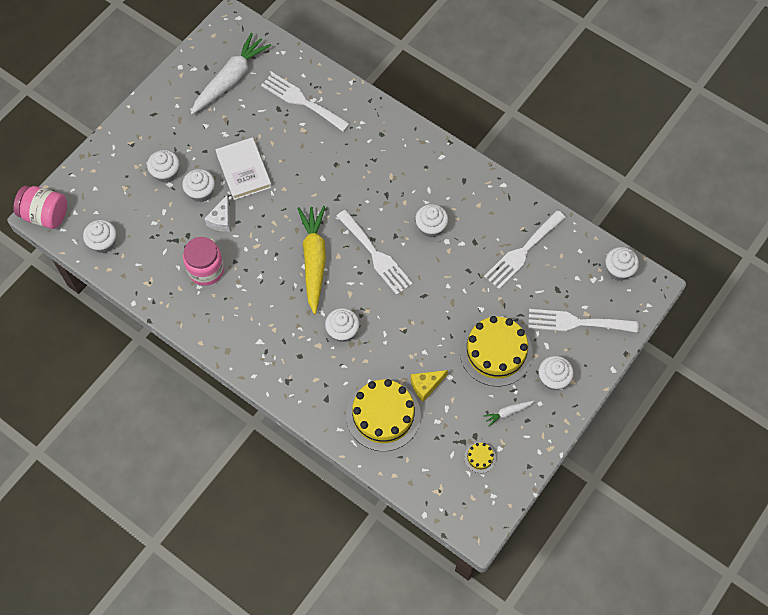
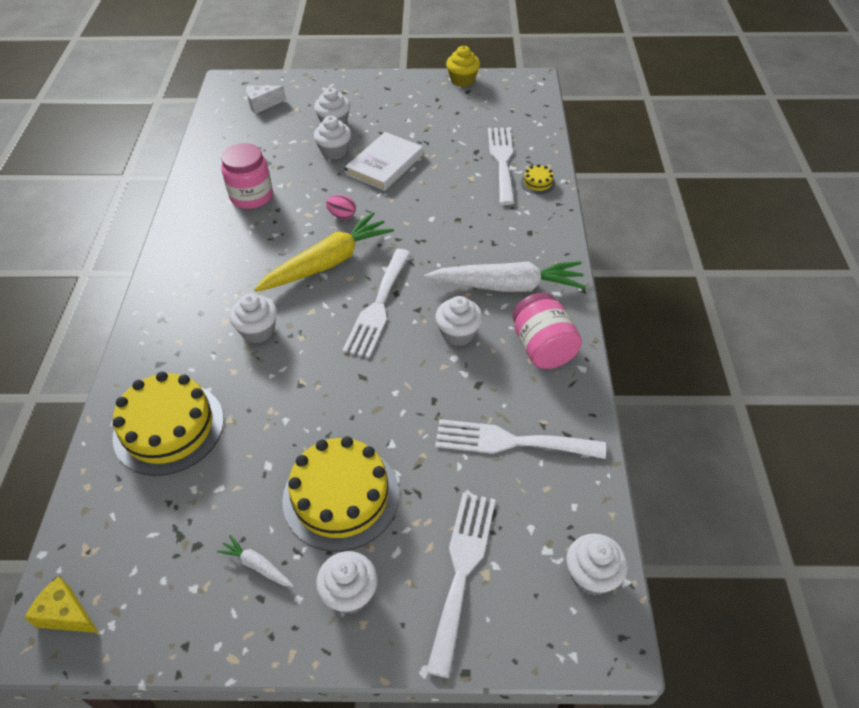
camera: 55 degrees right, 15 degrees down
(45, 215) = (229, 84): pink jar -> pink jar (542, 347)
(103, 243) = (228, 125): white cupcake -> none
(189, 61) = (462, 80): none -> yellow cupcake
(221, 220) = (316, 178): white cheese -> white cheese (262, 104)
(230, 79) = (472, 110): white carrot -> white carrot (507, 286)
(275, 227) = (342, 215): none -> pink egg
(426, 386) = (238, 448): yellow cheese -> yellow cheese (66, 614)
(480, 457) = (165, 571): yellow cake -> yellow cake (538, 182)
(577, 322) = (462, 570): white fork -> white fork turned 45 degrees clockwise

